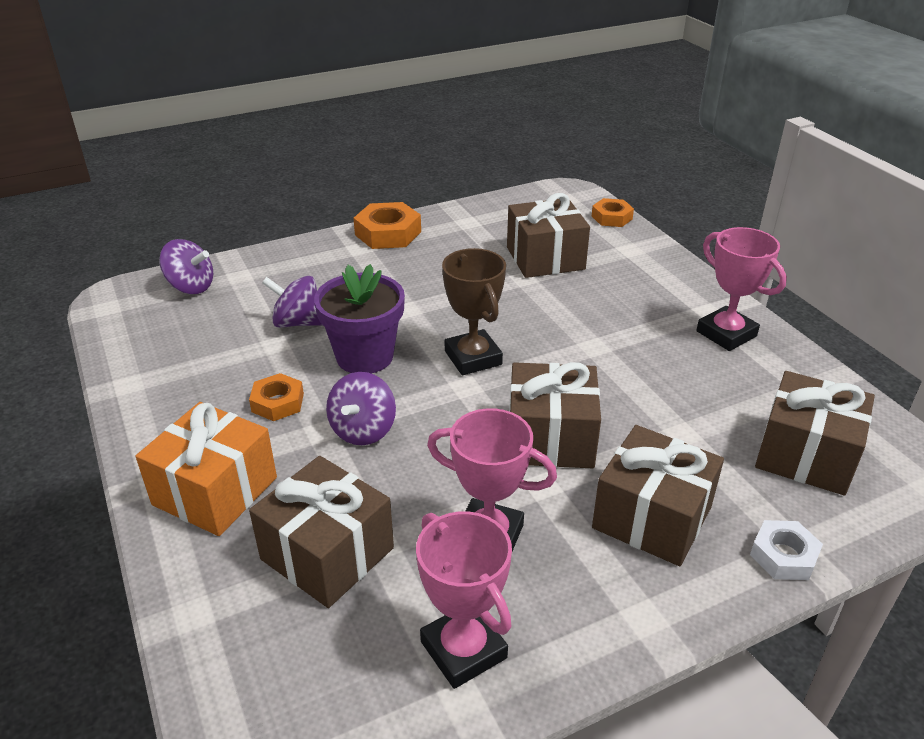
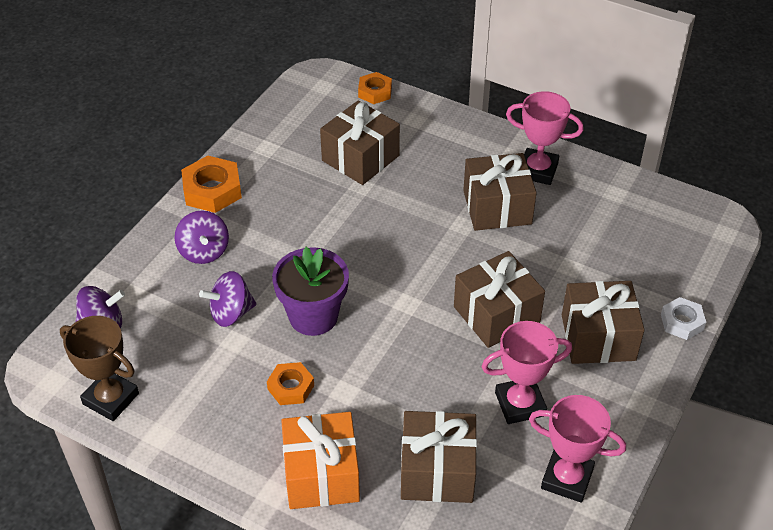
camera: 35 degrees left, 10 degrees up
(363, 430) = (372, 375): purple spinning top -> purple spinning top (204, 251)
(473, 358) = (390, 277): brown trophy -> brown trophy (111, 399)
(806, 455) = (648, 245): brown gift -> brown gift (497, 207)

